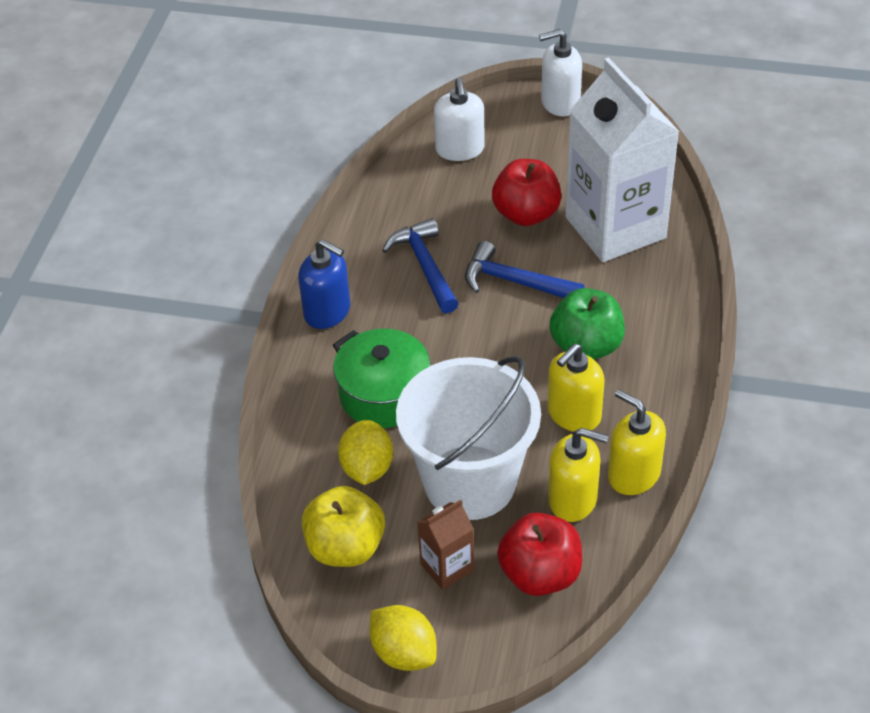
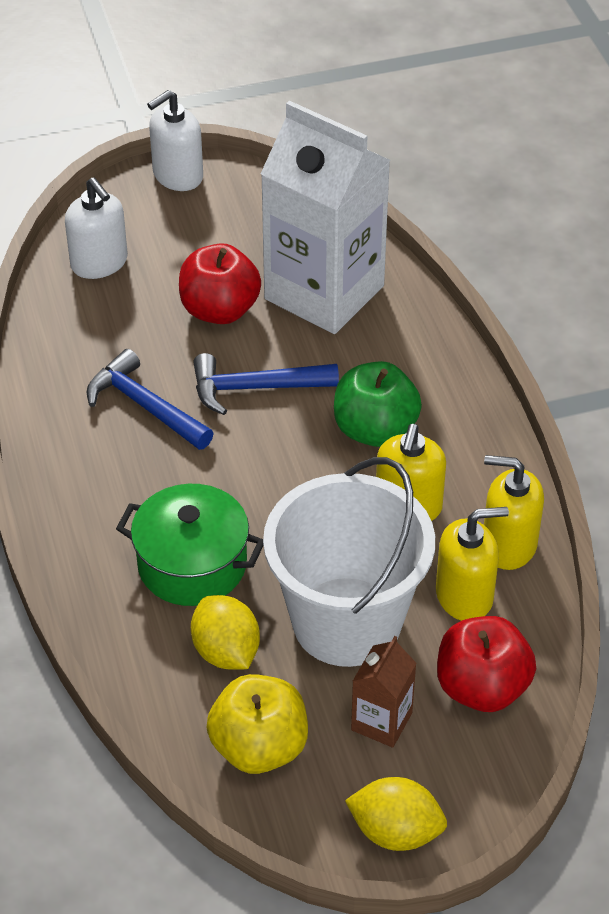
camera: 30 degrees left, 0 degrees up
(327, 312) = (67, 496): blue soap dispenser -> none

